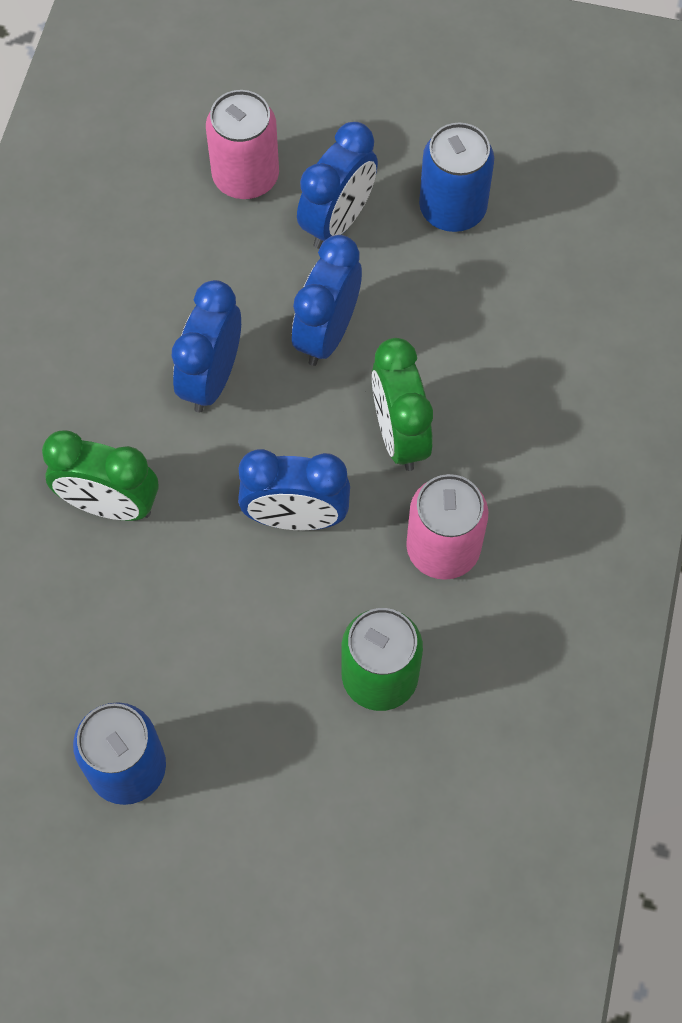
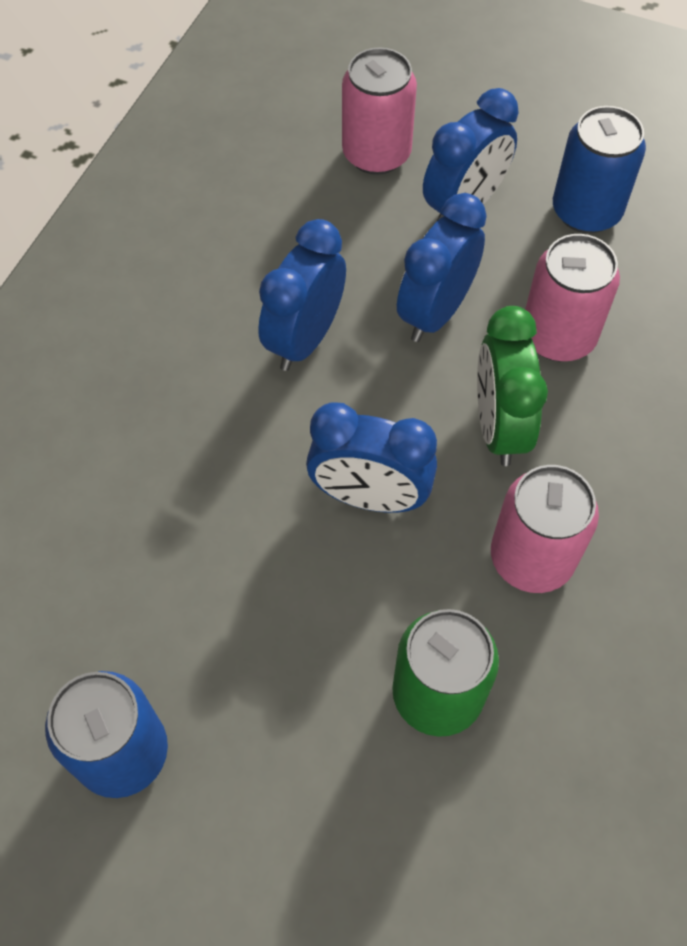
camera: 10 degrees right, 5 degrees down
(110, 505) = (169, 452): green clock -> none
(441, 339) = (558, 336): none -> pink can

